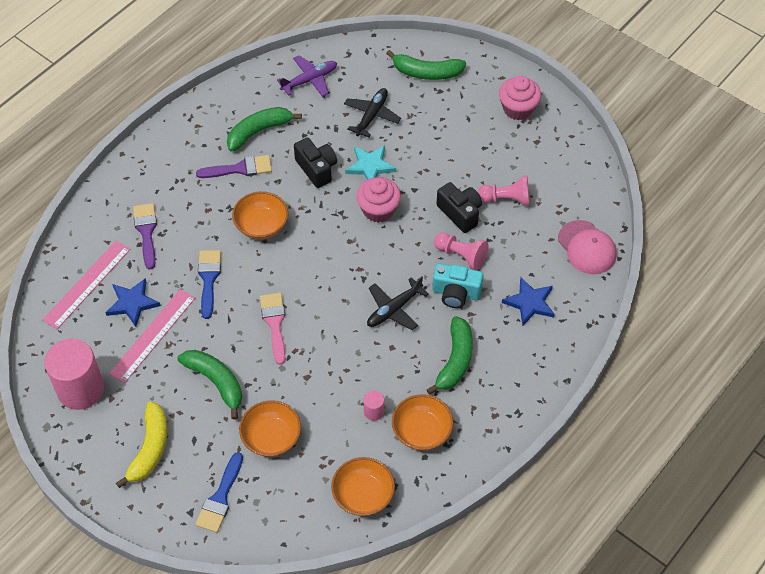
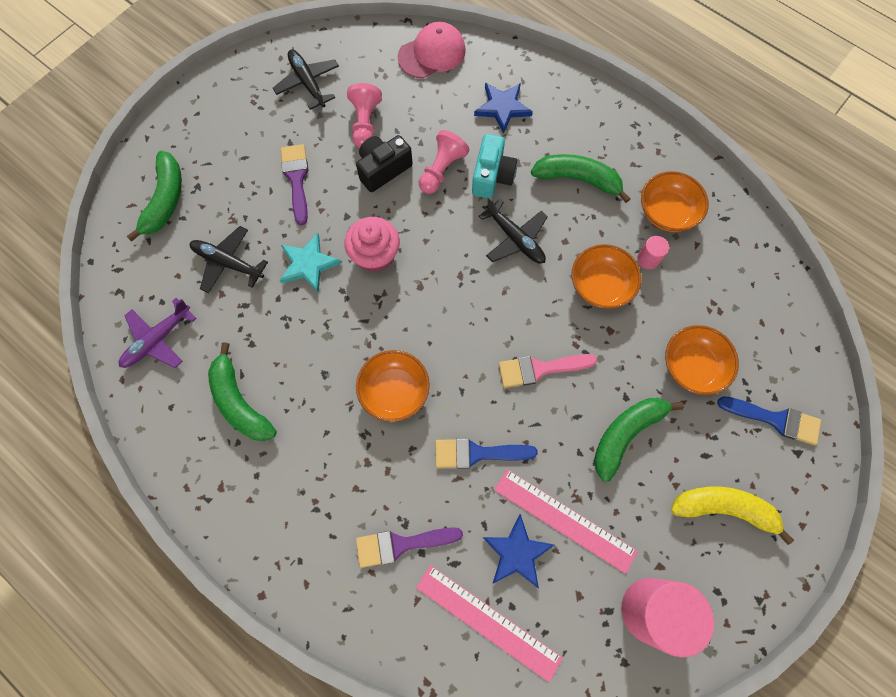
camera: 90 degrees left, 15 degrees up
(240, 169) = (301, 423): purple brush -> purple brush (296, 179)
(309, 80) = (158, 339): purple plane -> purple plane turned 105 degrees counterclockwise
(317, 169) = (308, 326): black camera -> none
(363, 495) = (748, 269): orange bowl -> orange bowl (600, 285)
(518, 108) = (235, 106): pink cupcake -> none
(546, 157) = (308, 83): none -> black plane

